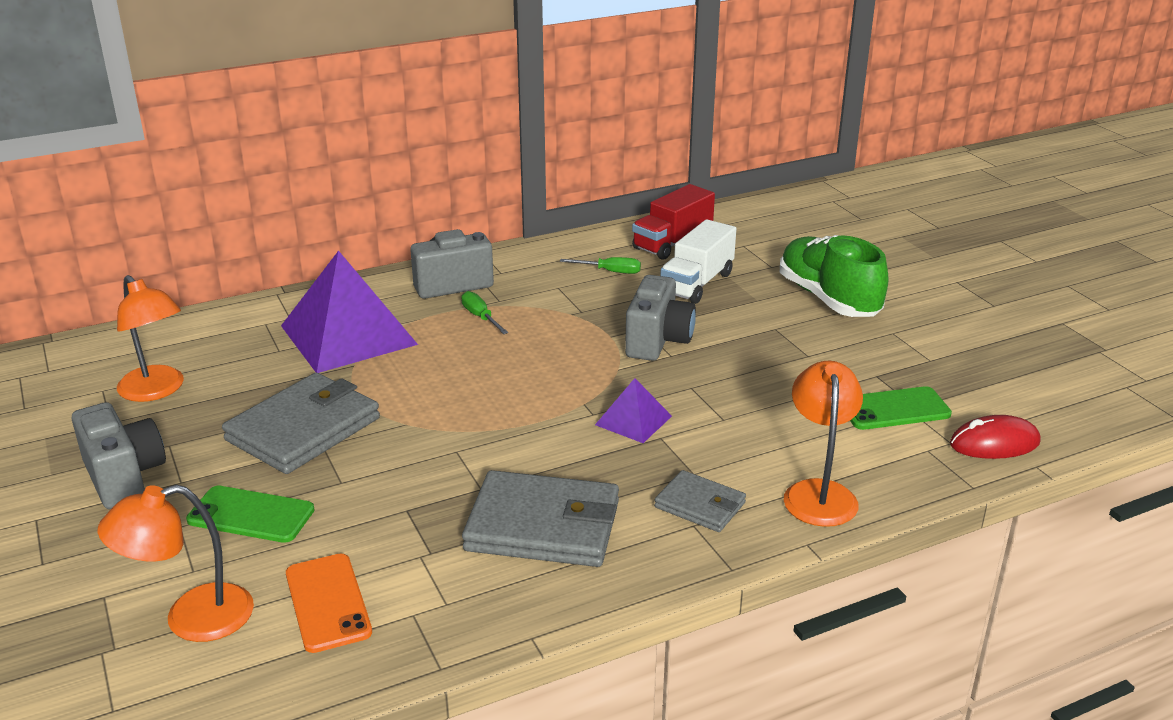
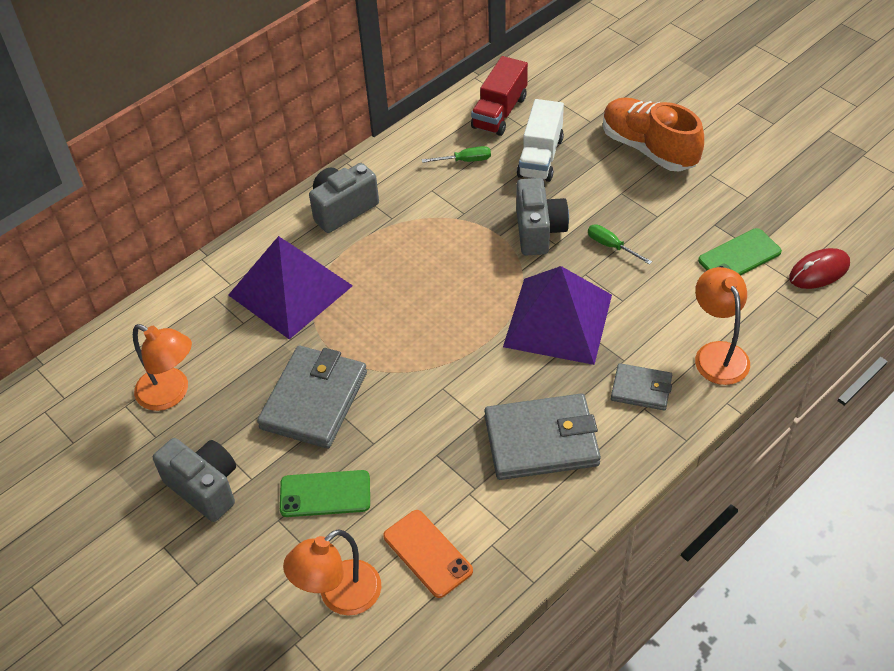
camera: 15 degrees left, 20 degrees up
(480, 317) = (387, 241): green screwdriver -> green screwdriver (611, 246)
(633, 420) = (558, 320): purple pyramid -> purple pyramid, size x2.08
(828, 299) = (648, 148): green shoe -> orange shoe

